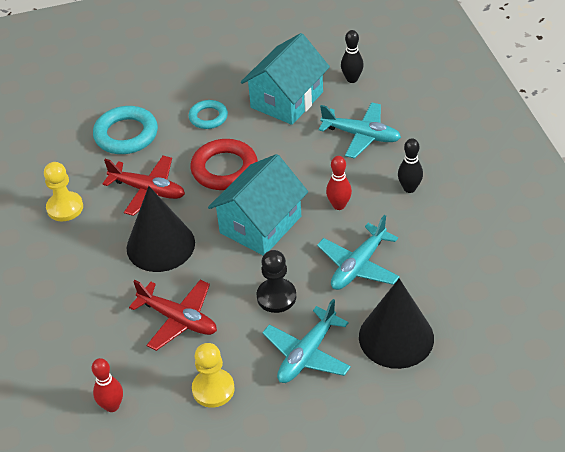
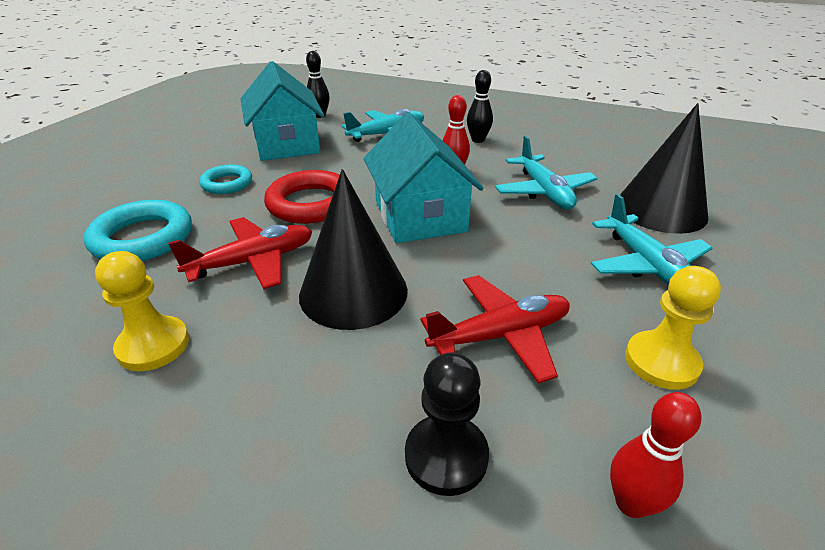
camera: 55 degrees left, 10 degrees down
(276, 297) = (538, 249): black pawn -> black pawn (446, 456)

